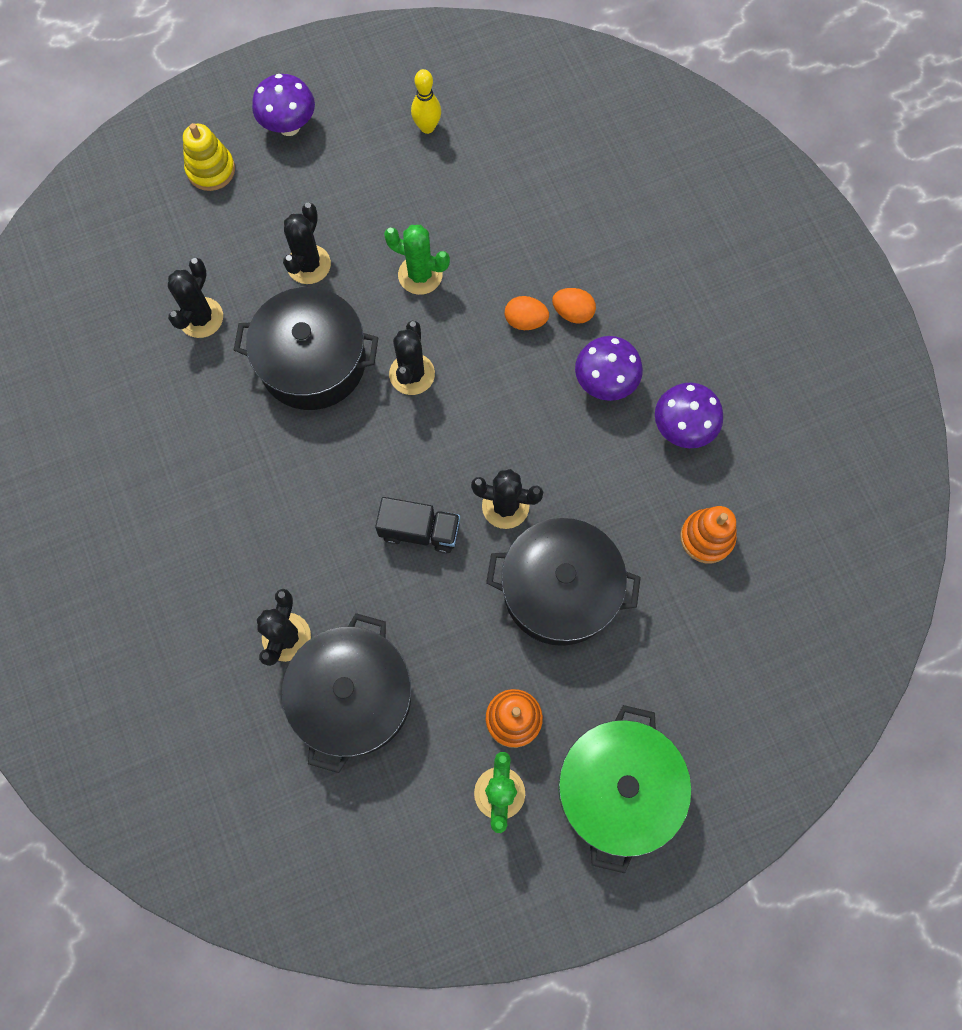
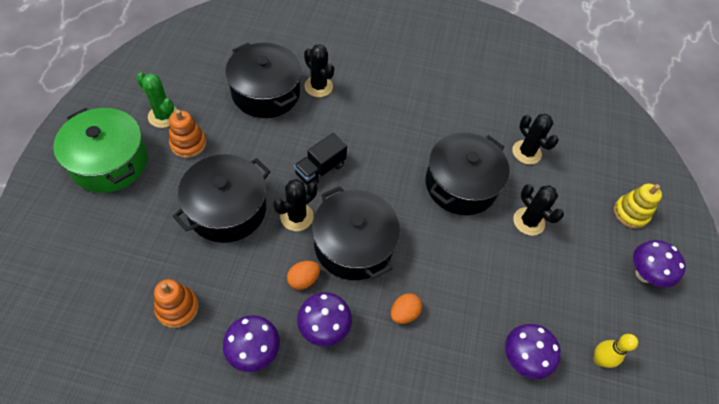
camera: 120 degrees right, 15 degrees down
(412, 374) = (415, 226): black cactus -> none
(420, 275) = (481, 275): green cactus -> none
(482, 191) = (522, 359): none -> purple mushroom
(489, 421) = (353, 245): none -> black pot
(573, 313) = (388, 347): orange egg -> orange egg (303, 279)

